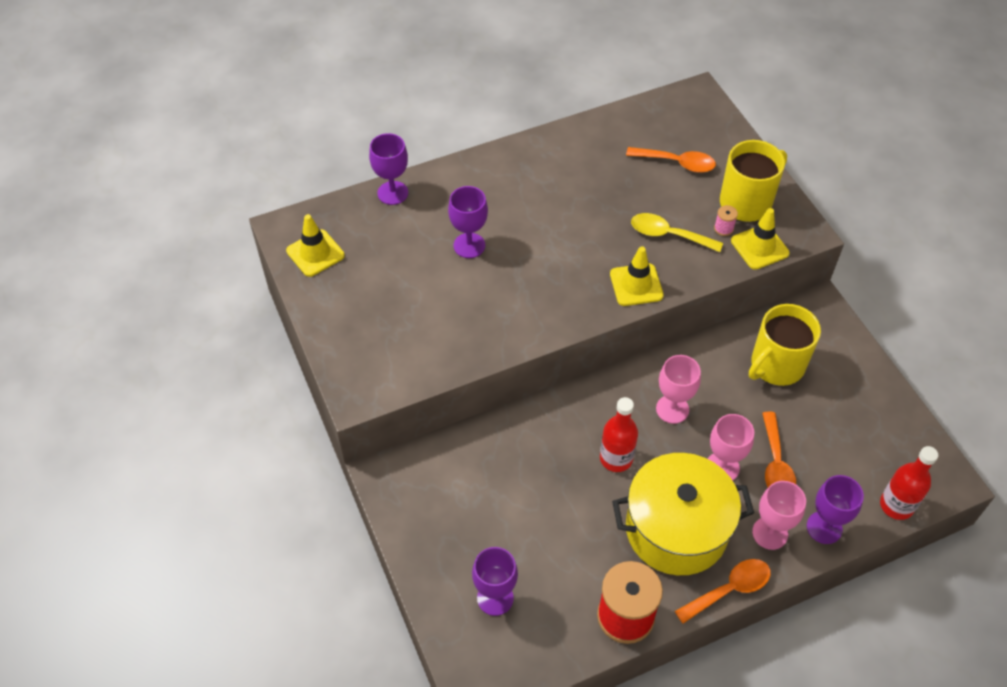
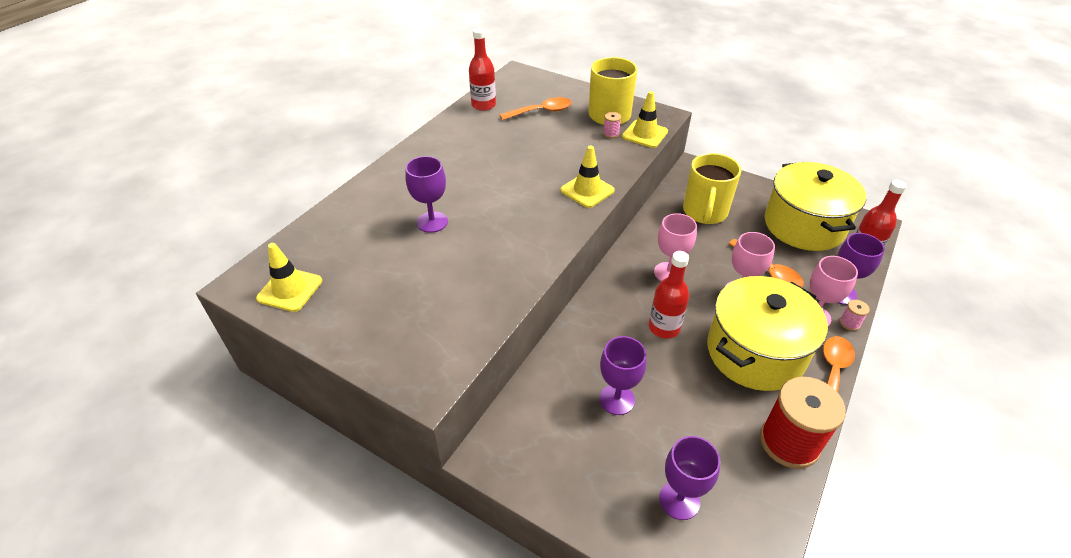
camera: 35 degrees left, 10 degrees down
(392, 193) = (331, 215): purple goblet -> purple goblet (617, 399)
(624, 125) = (483, 105): none -> red bottle
(668, 235) = (578, 152): yellow spoon -> none
(798, 559) = (849, 323): none -> pink spool
(869, 439) = (804, 225): none -> yellow pot

